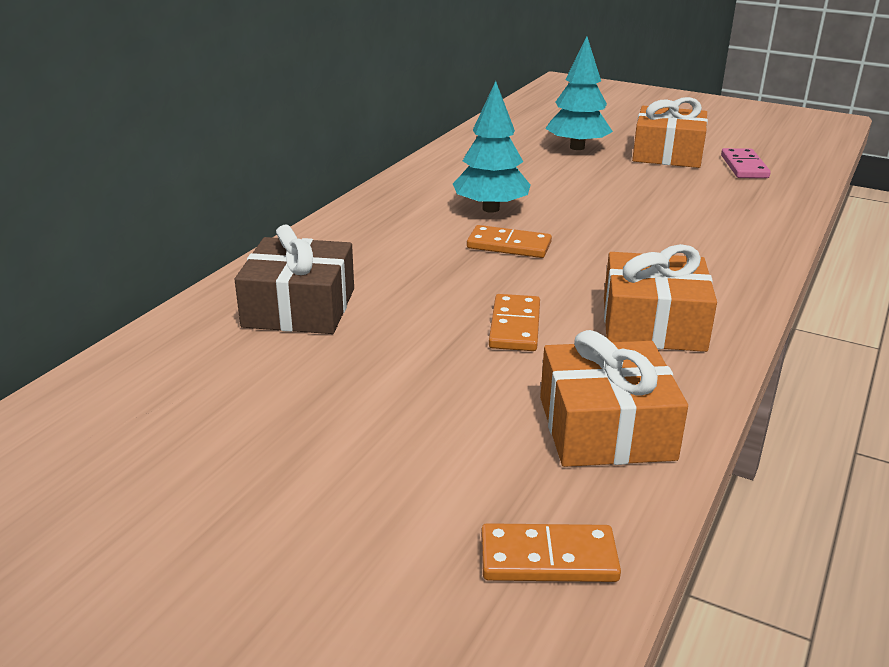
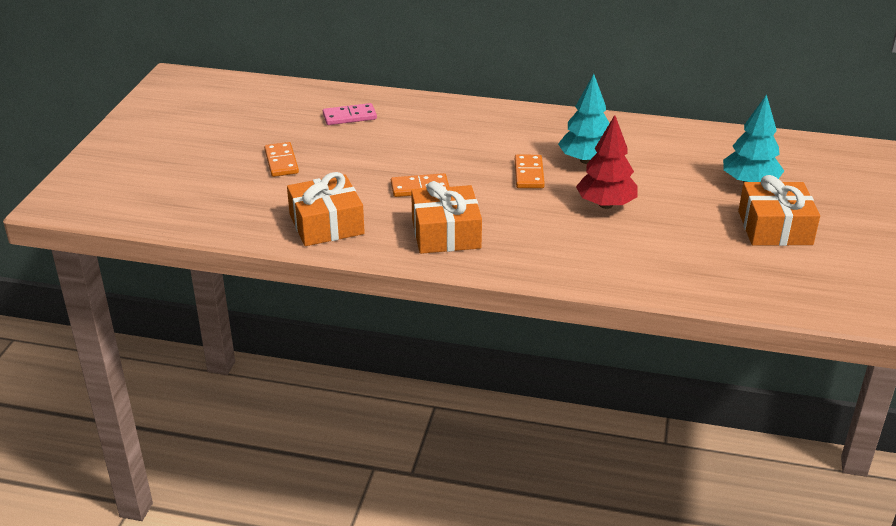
camera: 75 degrees right, 5 degrees up
(299, 307) = (409, 123): brown gift -> none
(548, 558) = (225, 217): orange domino -> orange domino (281, 162)
(601, 216) = (605, 204): none -> red tree
(744, 167) = (776, 269): pink domino -> pink domino (349, 117)

